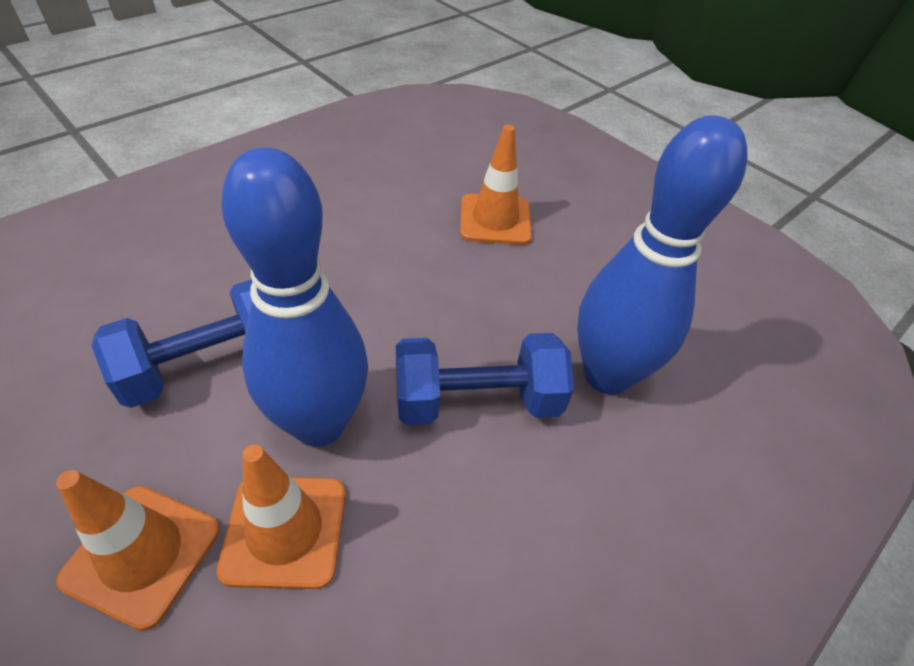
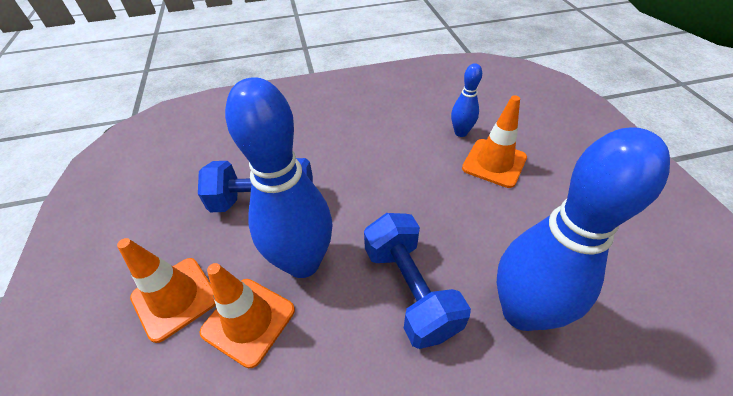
camera: 35 degrees right, 0 degrees up
(436, 193) = (460, 132): none -> blue bowling pin
(477, 401) = (410, 290): blue dumbbell -> blue dumbbell turned 45 degrees clockwise

